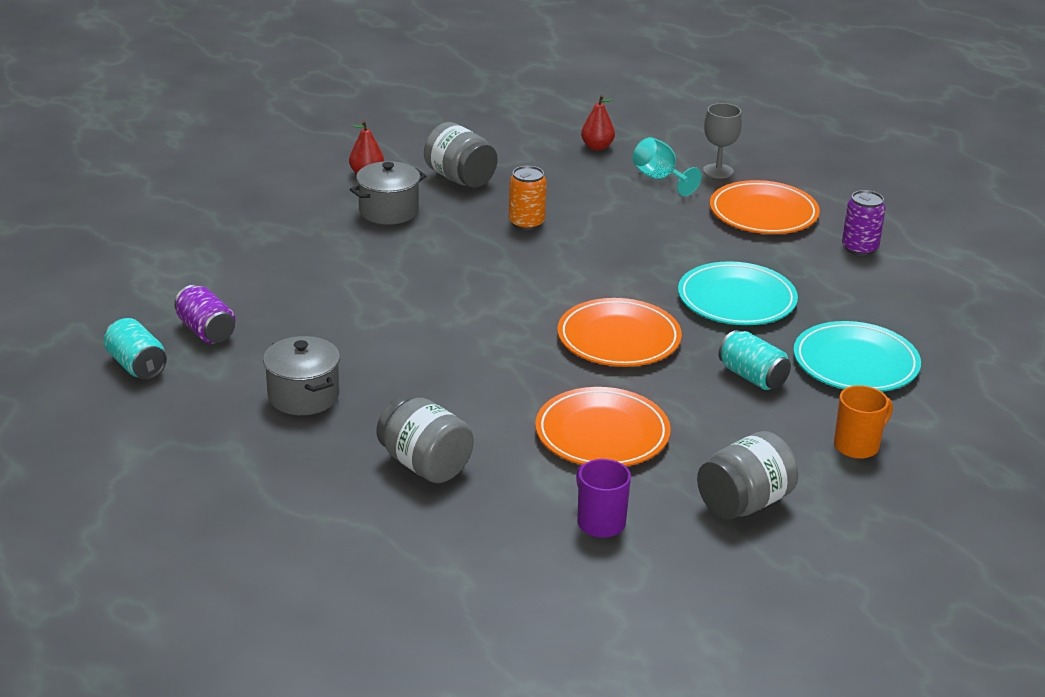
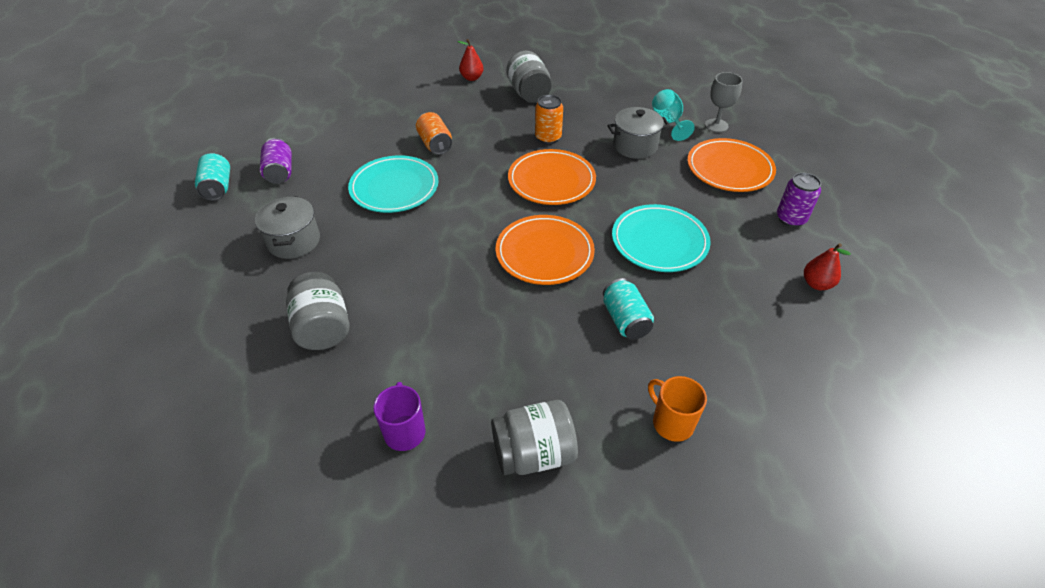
camera: 25 degrees right, 15 degrees up
(387, 258) = (435, 144): none -> orange can
(389, 211) = (464, 108): grey pot -> grey pot (635, 146)
(597, 147) = (639, 88): red pear -> red pear (816, 284)
(602, 434) = (469, 340): orange plate -> orange plate (551, 181)
(855, 363) = (722, 332): turquoise plate -> turquoise plate (394, 188)
(857, 446) = (672, 423): orange mug -> orange mug turned 120 degrees counterclockwise

